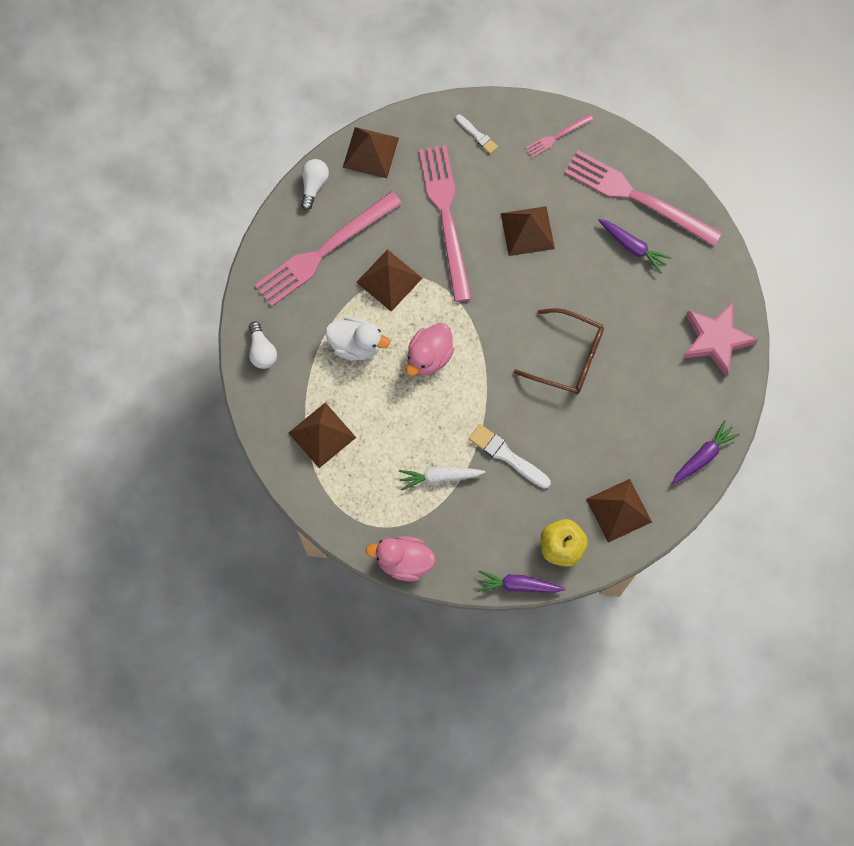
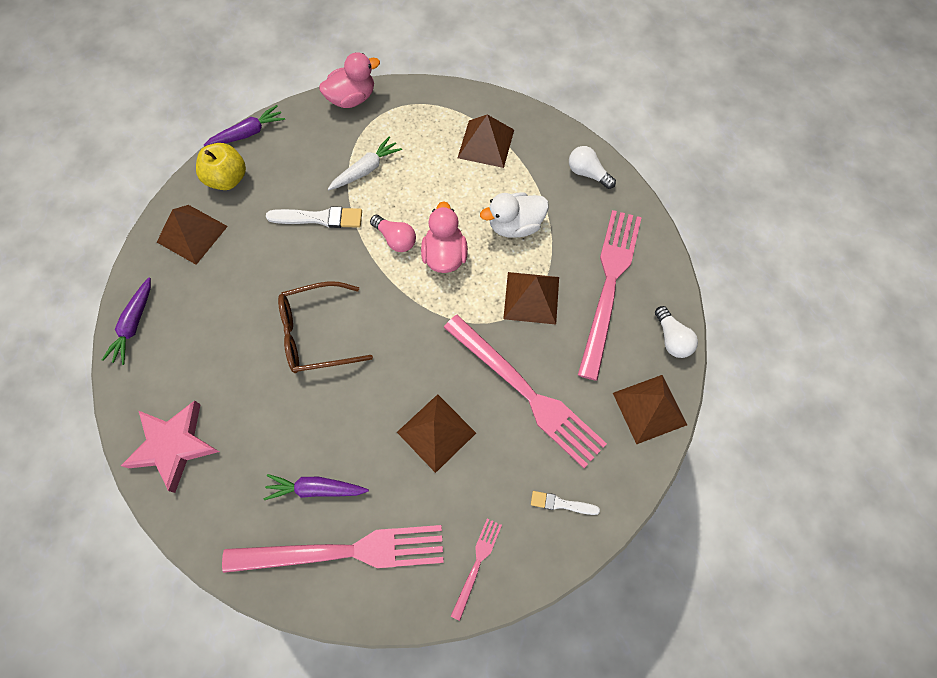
camera: 145 degrees right, 5 degrees down
(458, 396) = (395, 239): none -> pink light bulb

